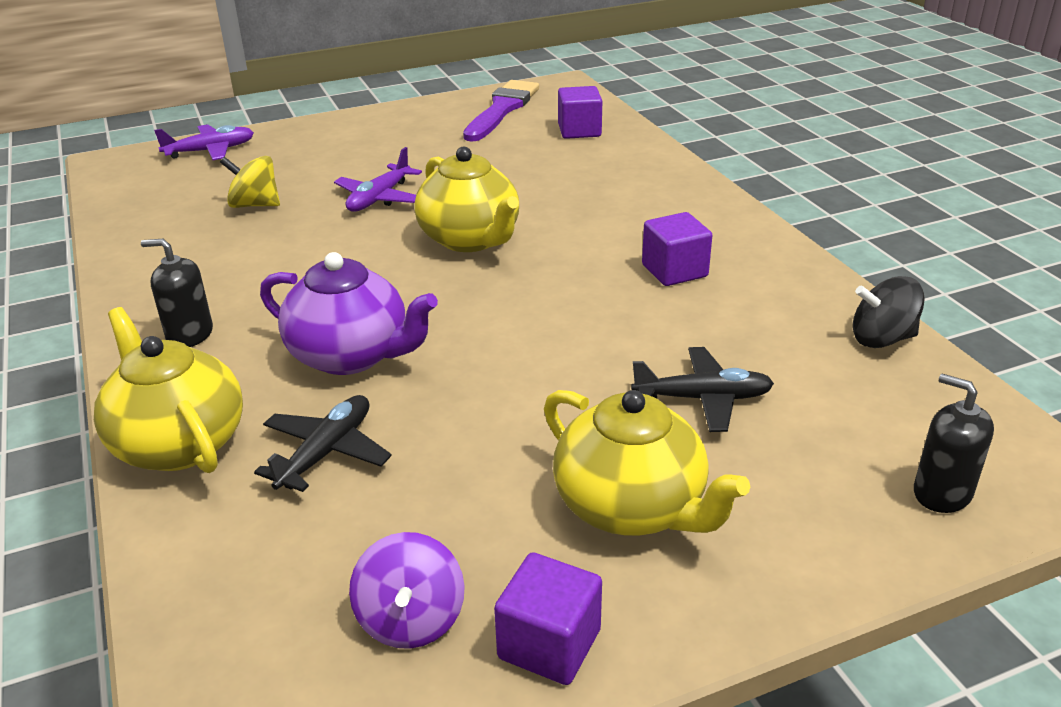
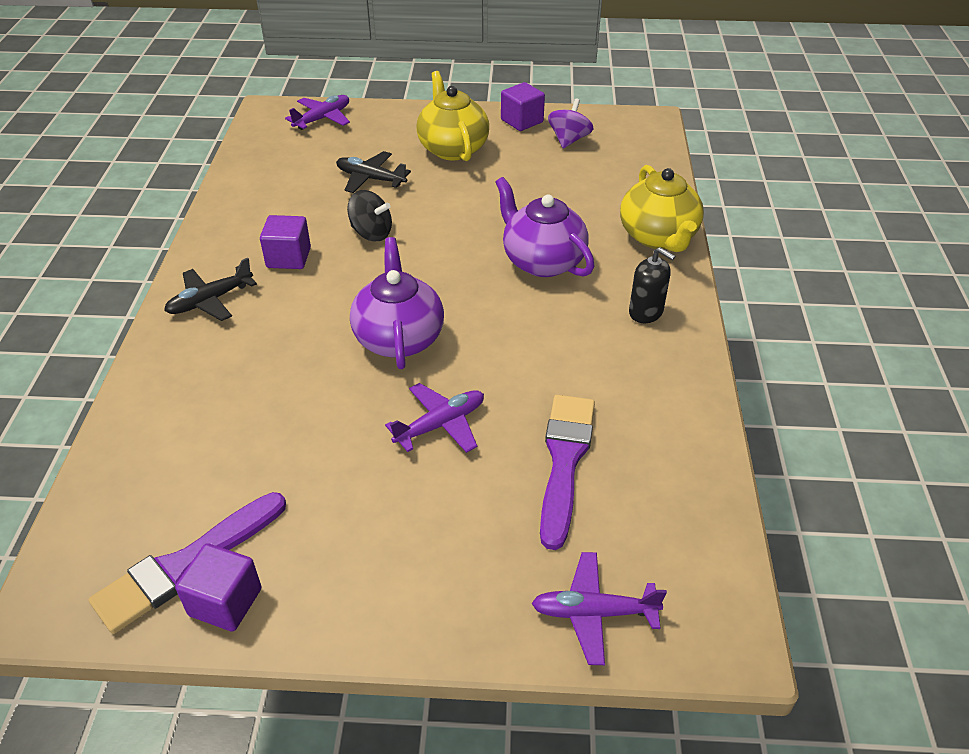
camera: 155 degrees left, 10 degrees up
(255, 205) = (564, 461): yellow spinning top -> purple brush
(326, 452) = (579, 209): black plane -> black plane (210, 300)
(470, 239) = (399, 338): yellow teapot -> purple teapot
(579, 131) = (155, 470): purple cube -> purple cube (225, 602)
(882, 339) = (240, 179): black spinning top -> black spinning top (371, 233)
(942, 493) = (323, 118): black soap dispenser -> purple plane

